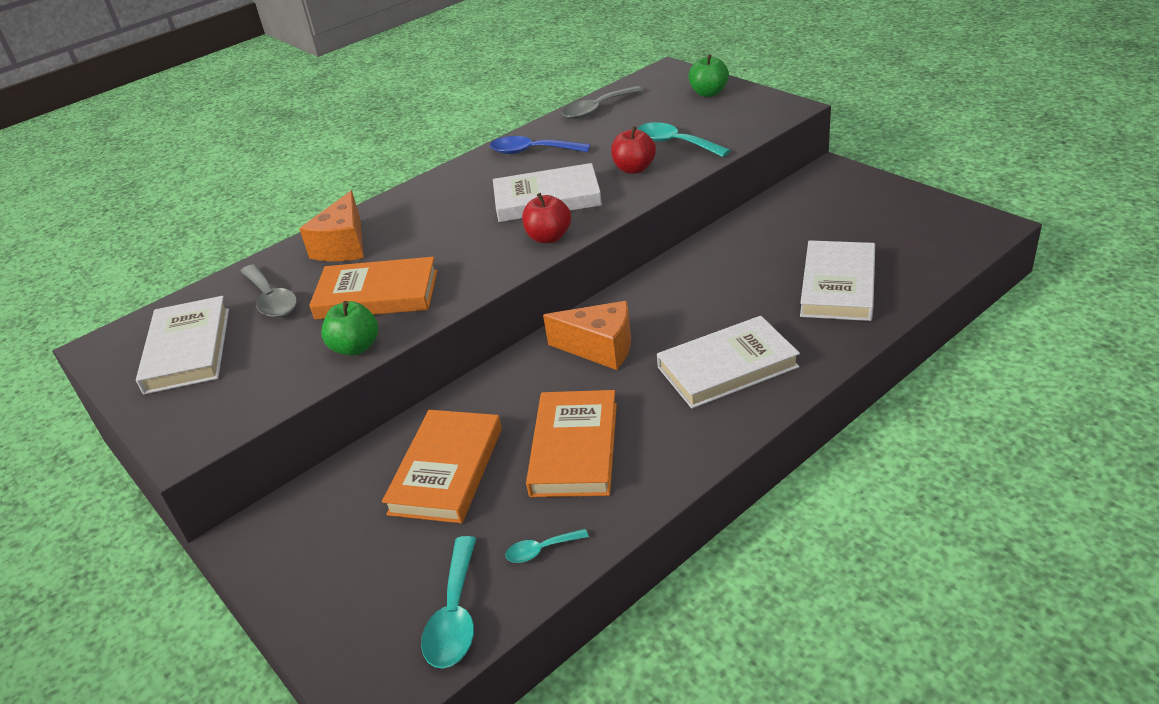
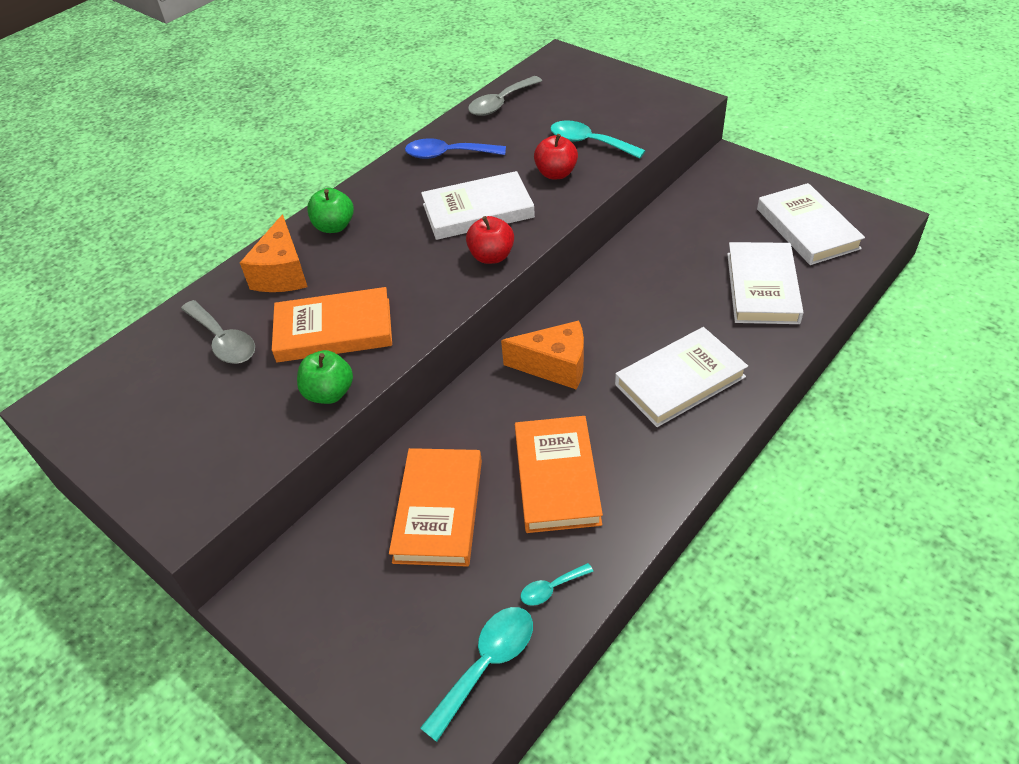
camera: 10 degrees left, 10 degrees up
(187, 350) = (150, 405): white book -> white book (807, 228)
(455, 615) = (486, 664): turquoise spoon -> turquoise spoon turned 135 degrees counterclockwise
(709, 93) = (607, 83): green apple -> green apple (334, 226)

